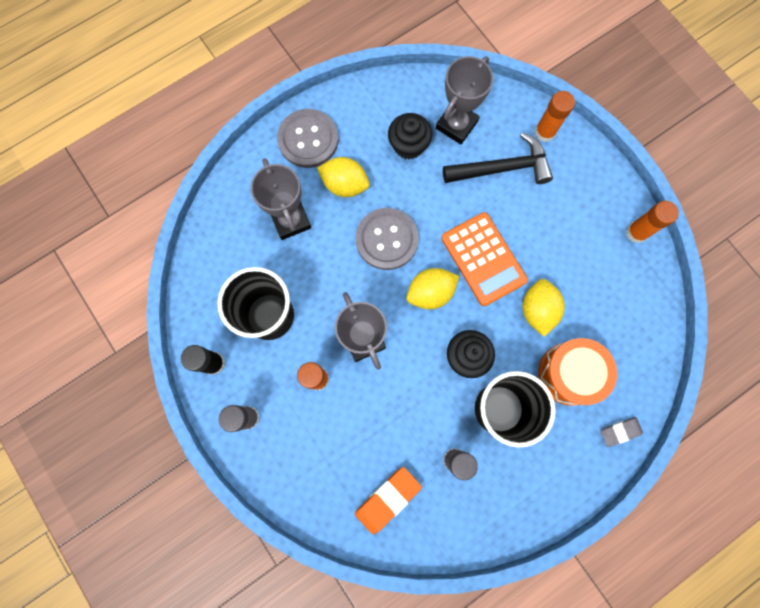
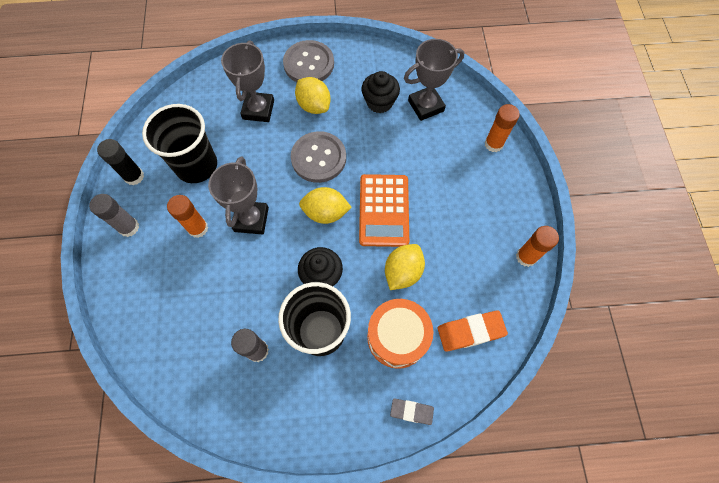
camera: 30 degrees right, 10 degrees down
(388, 499) = (184, 350): orange eraser -> orange eraser (470, 331)
(502, 168) = (442, 153): black hammer -> none

